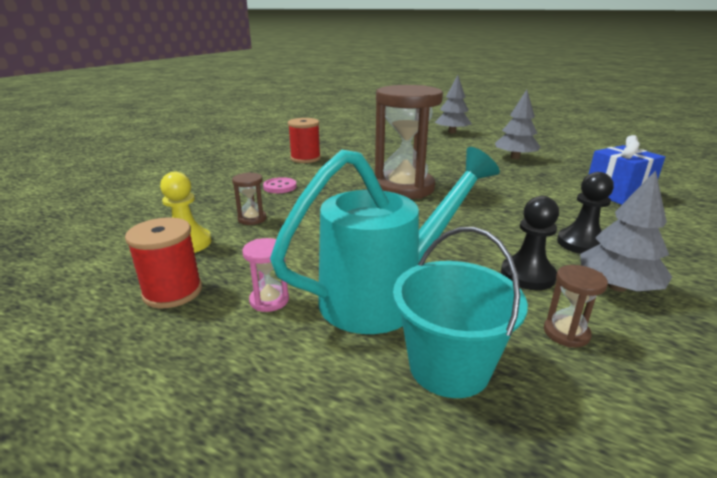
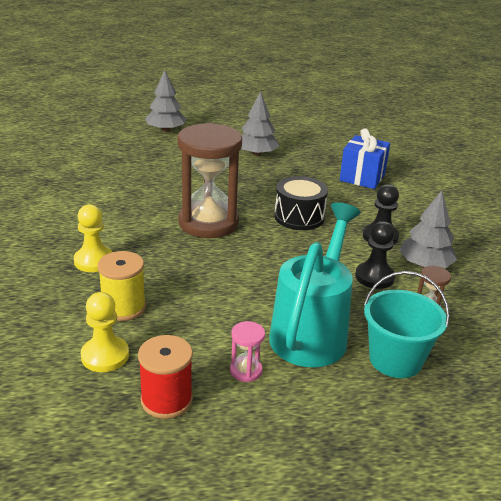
camera: 40 degrees left, 5 degrees up
(252, 219) = (123, 307): brown hourglass -> yellow spool
(280, 187) = (94, 261): pink button -> yellow pawn
(305, 158) = (64, 213): red spool -> none
(500, 205) = (299, 217): none -> black drum

